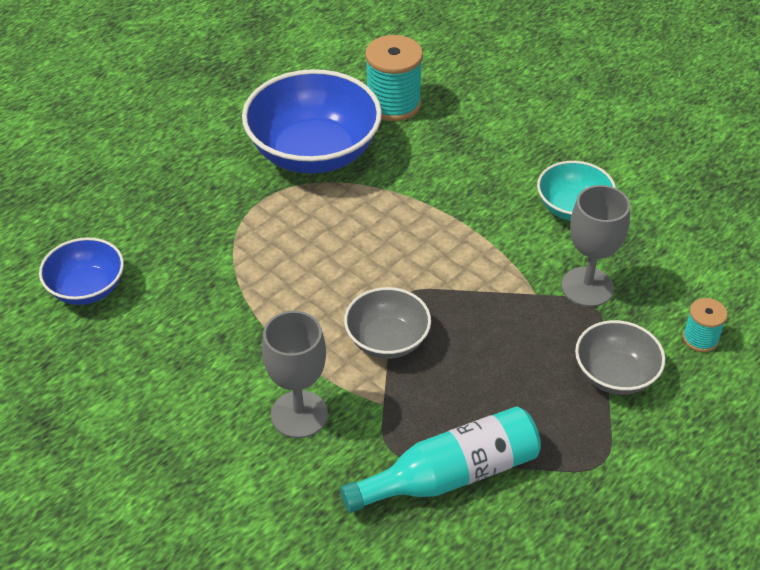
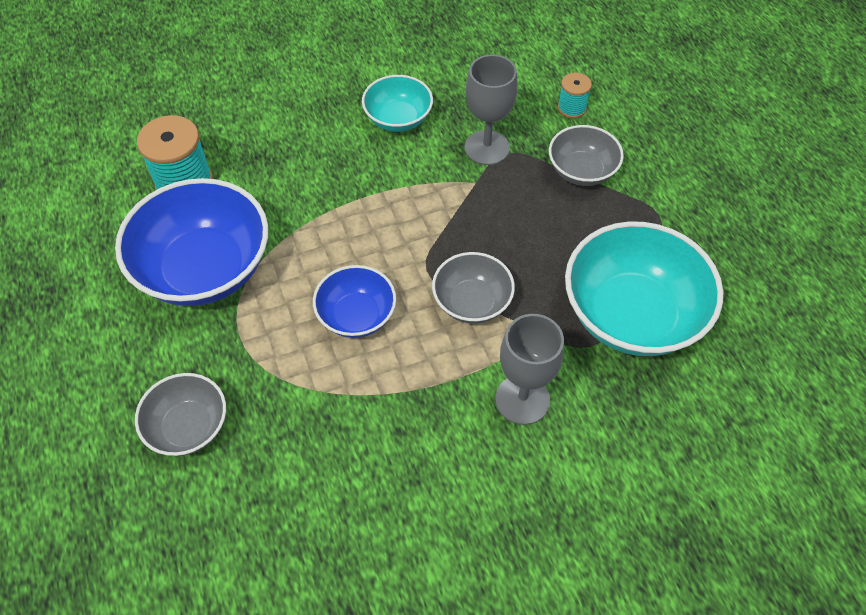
camera: 65 degrees left, 10 degrees up
(87, 288) = (264, 537): blue bowl -> blue bowl (356, 315)
(161, 206) = (188, 427): none -> grey bowl
(450, 475) = (632, 314): turquoise bottle -> turquoise bowl

